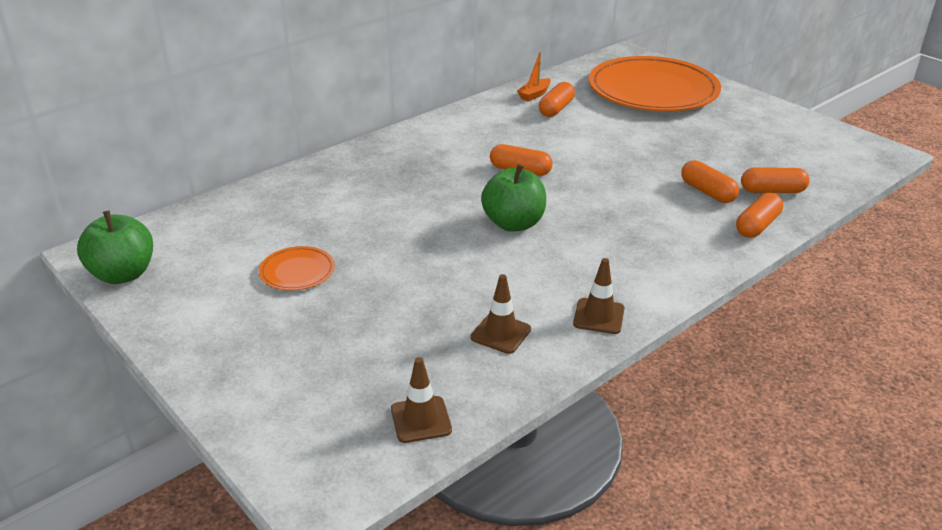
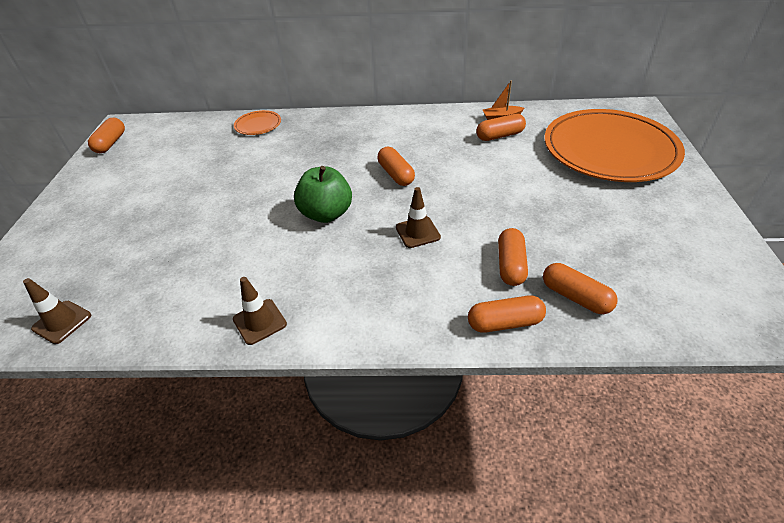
camera: 45 degrees right, 10 degrees up
(123, 274) = (111, 143): green apple -> orange capsule
(297, 271) = (171, 182): orange plate -> orange plate (258, 125)
(500, 333) = (189, 292): brown traffic cone -> brown traffic cone (417, 232)

